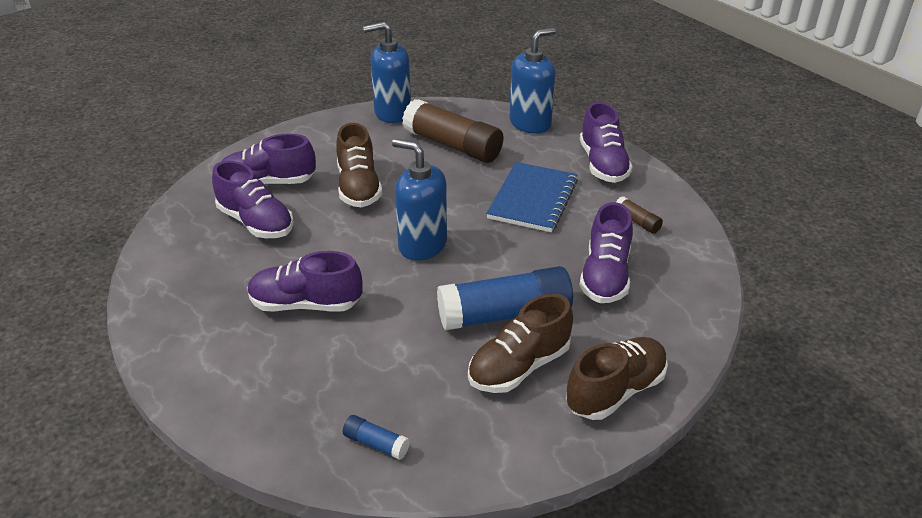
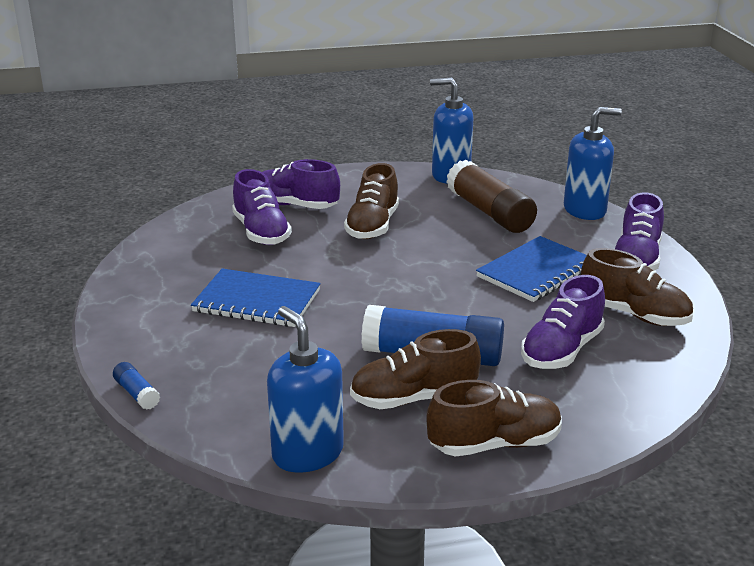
camera: 25 degrees right, 10 degrees down
(306, 304) = (257, 301): purple shoe -> blue notebook
(376, 443) = (237, 417): blue glue stick -> blue glue stick (137, 394)
(422, 245) = (397, 283): blue soap dispenser -> blue soap dispenser (307, 453)
(637, 221) = (634, 314): brown glue stick -> brown shoe

